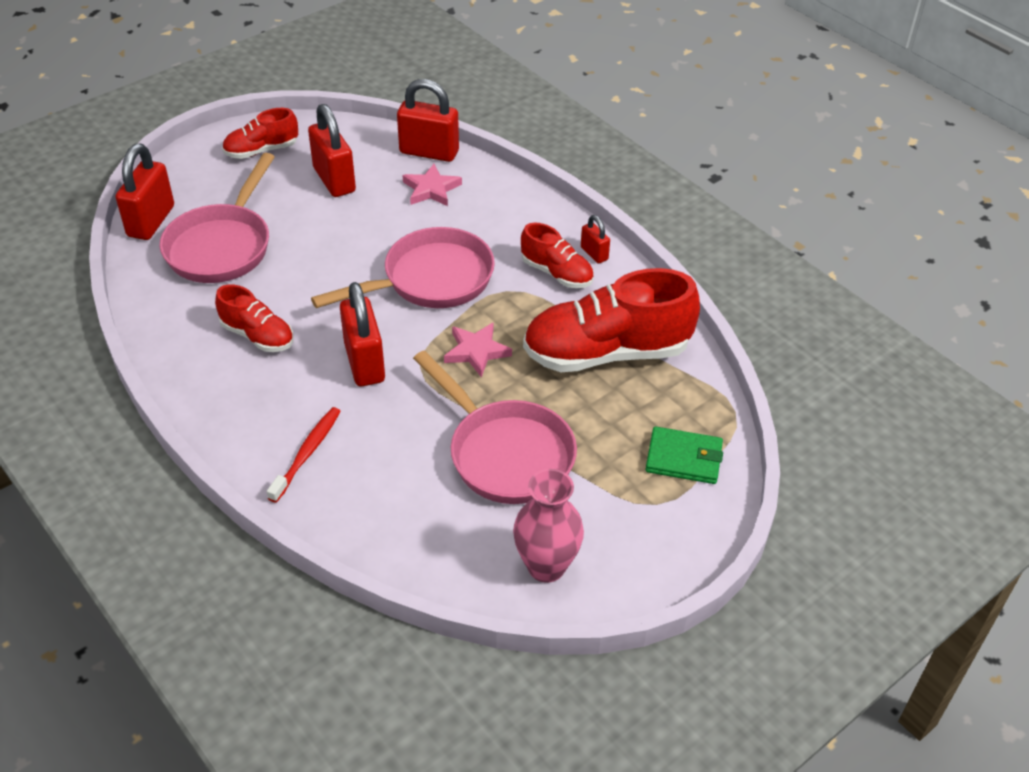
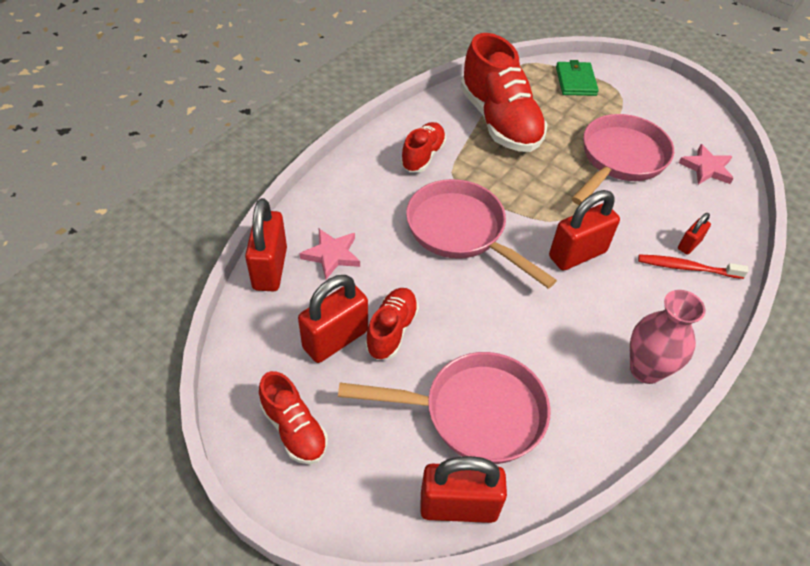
camera: 105 degrees left, 5 degrees up
(258, 336) = (584, 339): red shoe -> red shoe (392, 330)
(476, 351) = (531, 189): pink star -> pink star (706, 168)
(546, 566) = (694, 130): pink vase -> pink vase (646, 370)
(594, 253) = (391, 138): red padlock -> red padlock (689, 245)

